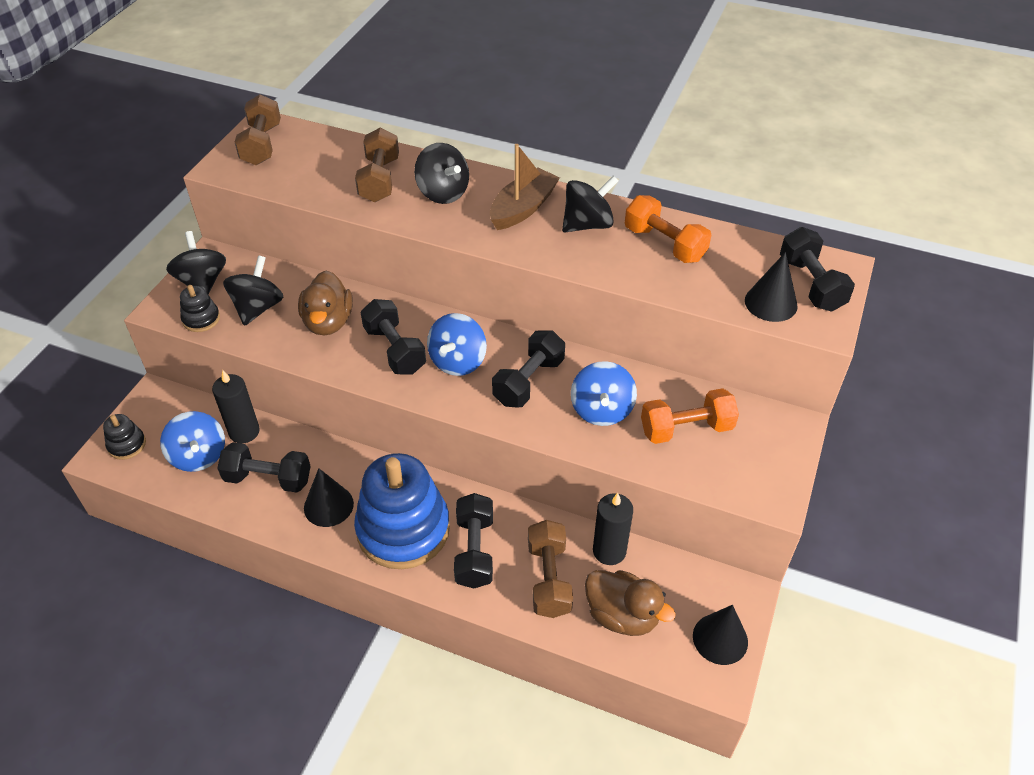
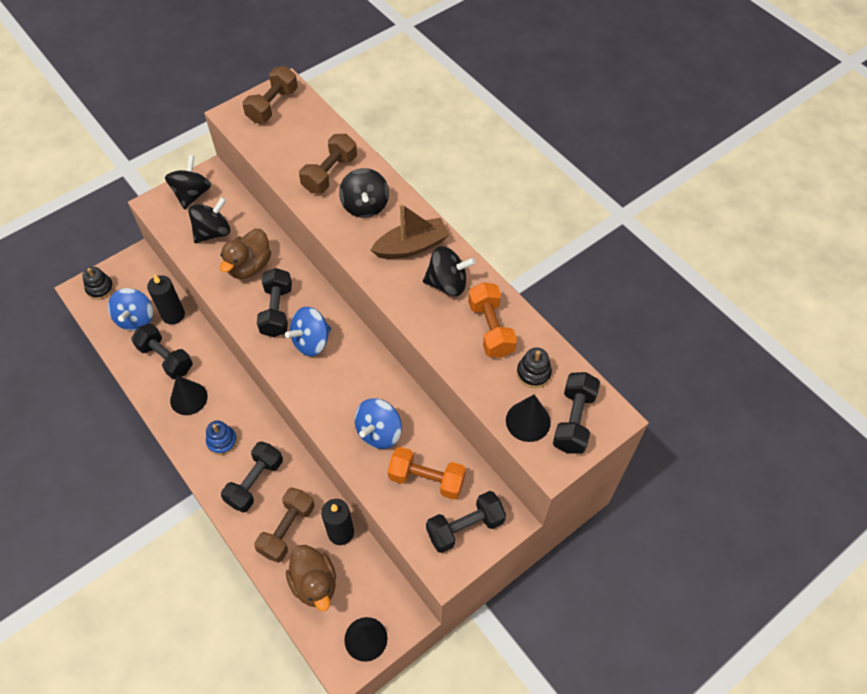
camera: 30 degrees right, 10 degrees up
(201, 319) = (173, 224): black stacking toy -> black stacking toy (533, 373)
(403, 529) = (222, 441): blue stacking toy -> blue stacking toy, size x0.43
(529, 381) = (347, 383): black dumbbell -> black dumbbell (465, 527)

